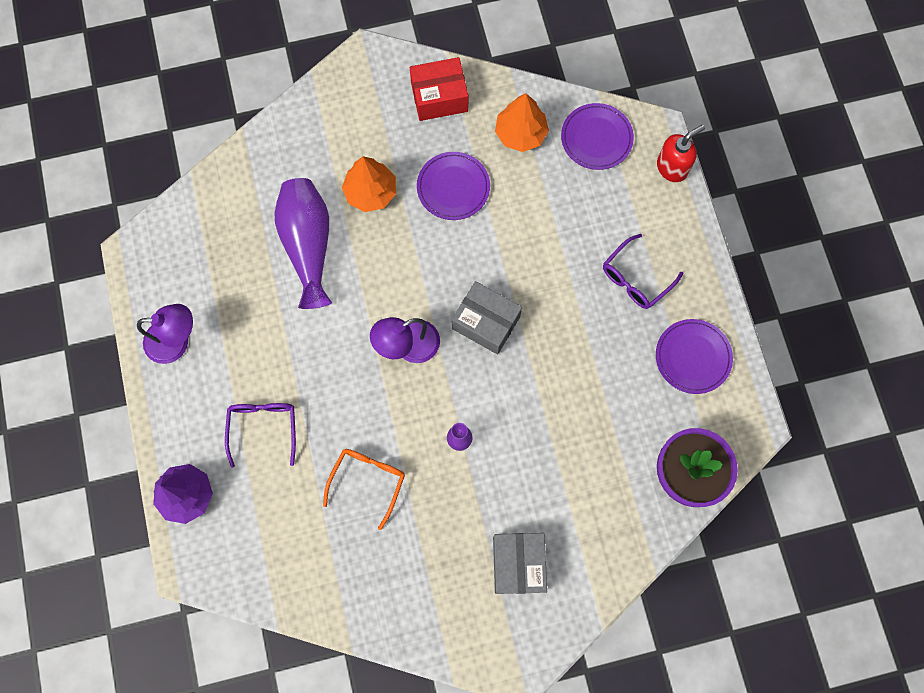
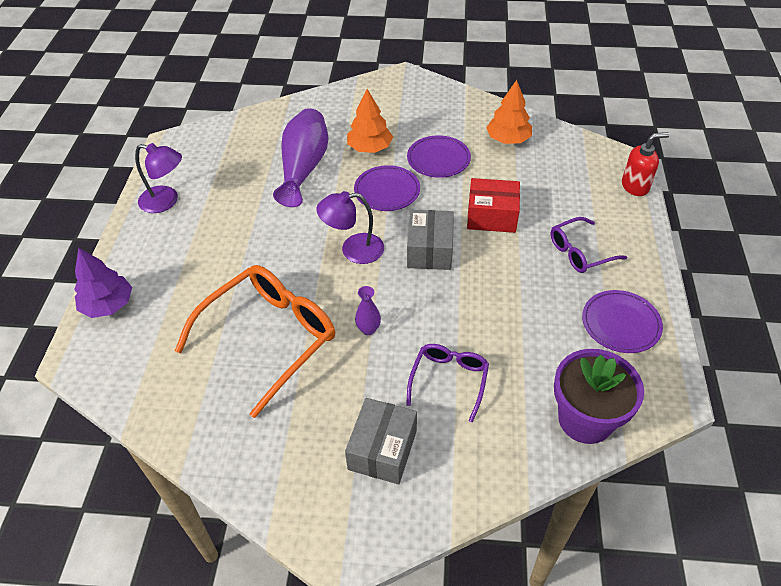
camera: 20 degrees right, 25 degrees down
(263, 428) = (200, 275): purple glasses -> purple glasses (449, 380)
(368, 481) = (269, 338): orange glasses -> orange glasses, size x1.86
(439, 97) = (450, 107): red box -> red box (492, 216)
(486, 322) = (429, 250): grey box -> grey box turned 45 degrees clockwise
(596, 138) = (572, 155): purple plate -> purple plate (387, 191)

